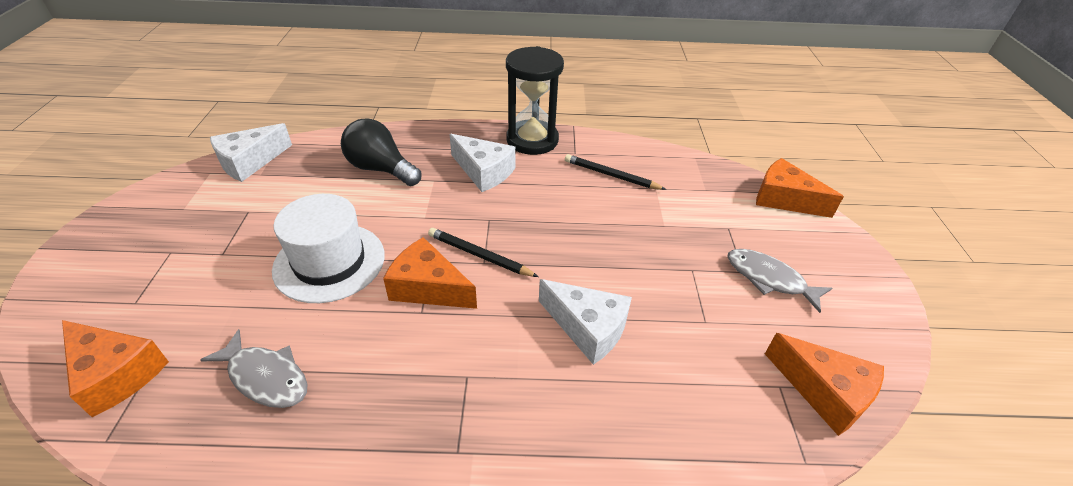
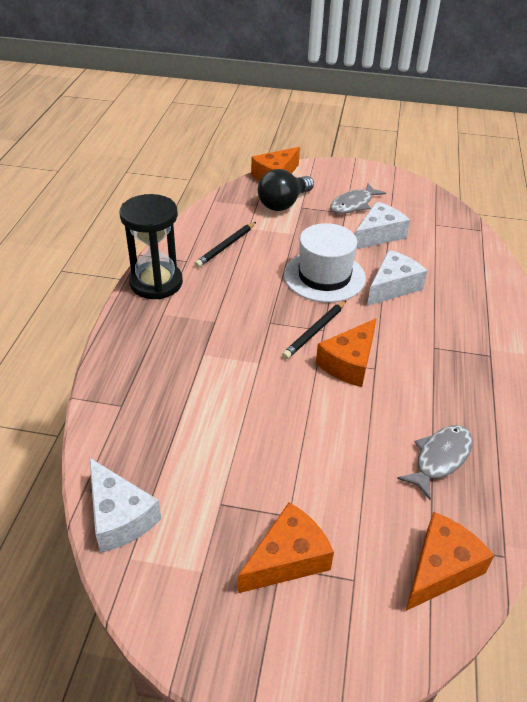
camera: 80 degrees left, 0 degrees up
(329, 262) = (312, 427): white hat -> white hat (324, 276)
(381, 169) = (172, 393): black light bulb -> black light bulb (283, 204)
(484, 172) = (199, 319): white cheese -> white cheese (378, 235)
(824, 392) = (438, 211): orange cheese -> orange cheese (287, 558)

